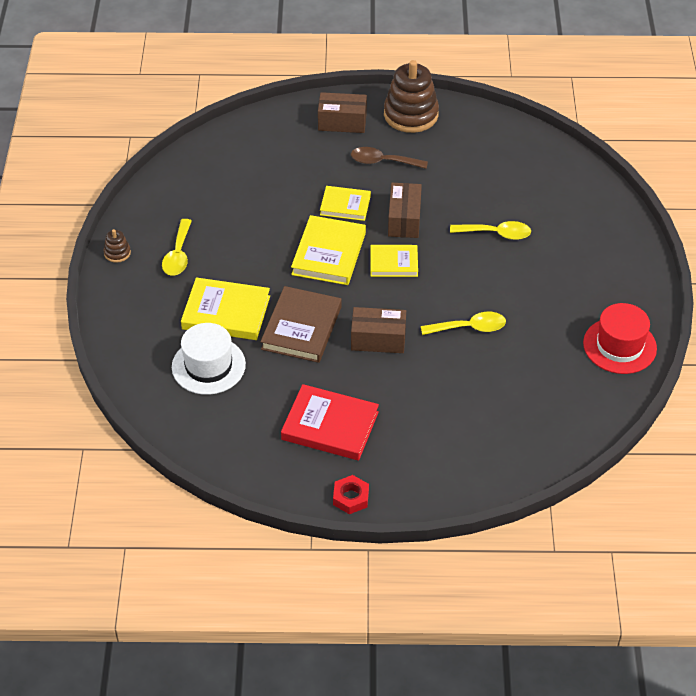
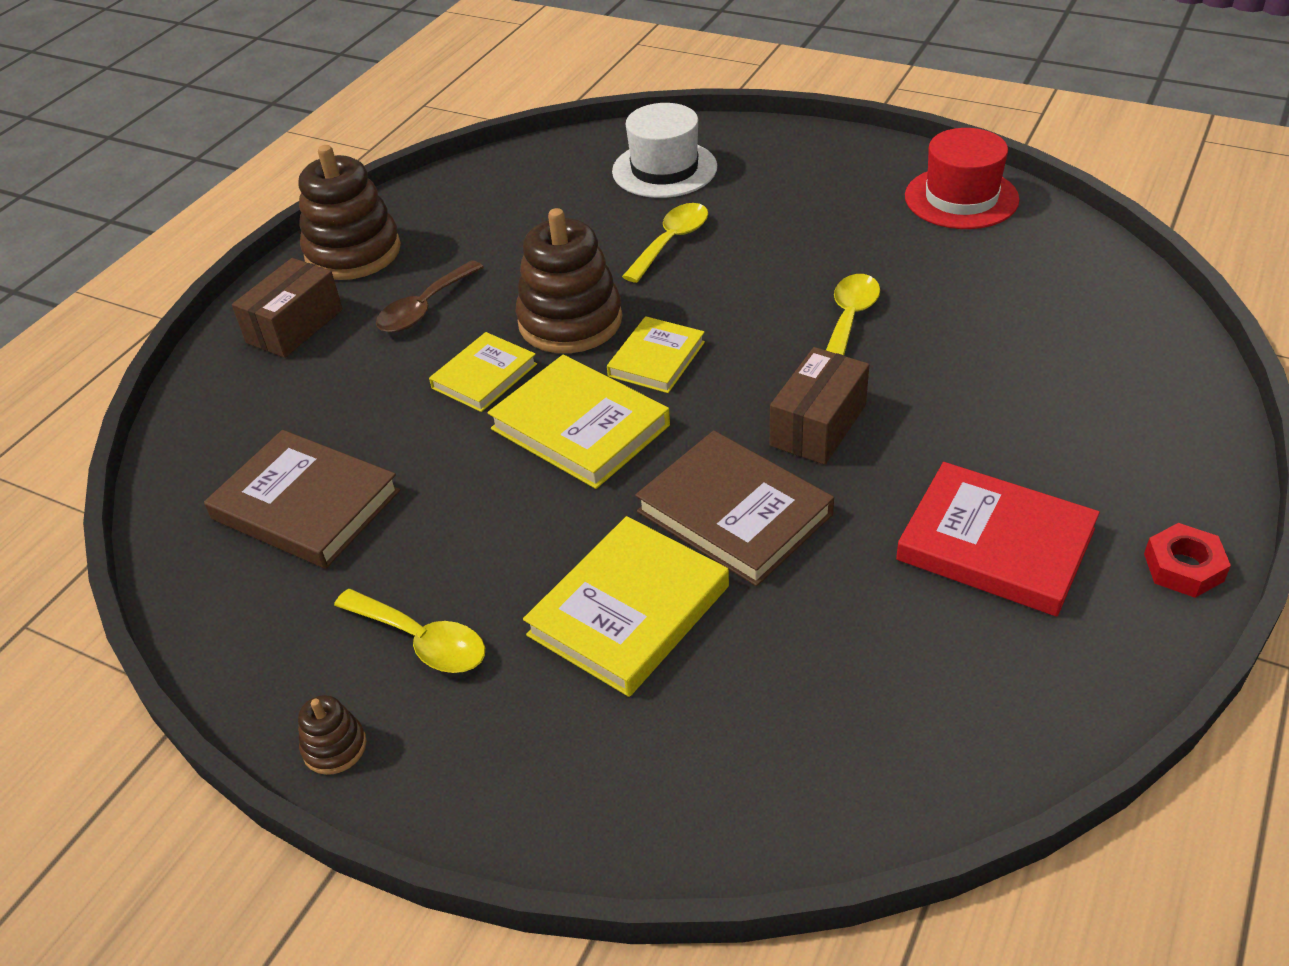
camera: 60 degrees left, 5 degrees down
(208, 366) = (755, 682): white hat -> white hat (664, 169)
(231, 184) = (306, 505): none -> brown book
(330, 426) = (995, 544): red book -> red book turned 75 degrees clockwise
(404, 220) = (570, 321): brown box -> brown stacking toy

